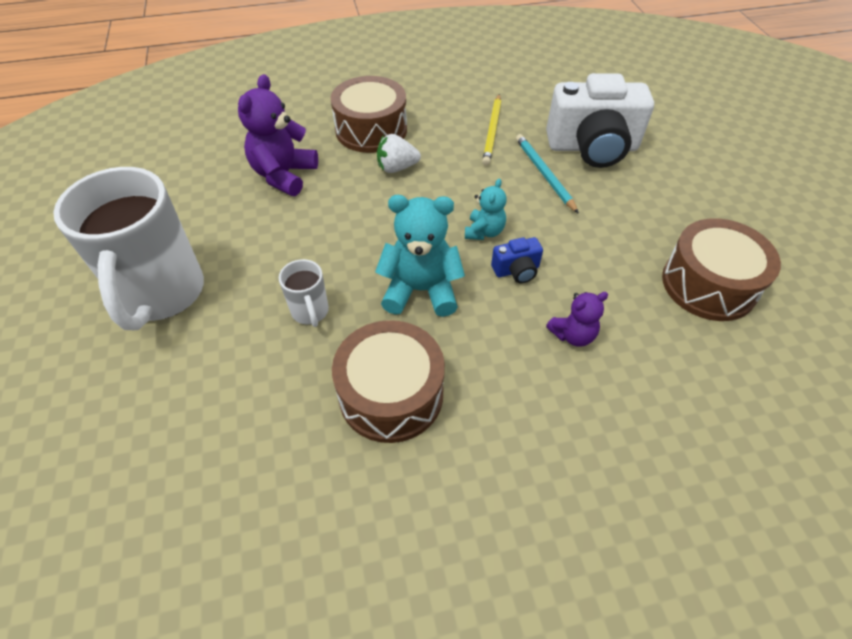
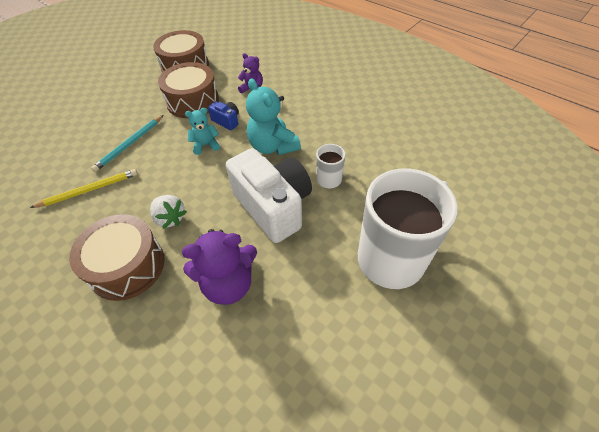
camera: 125 degrees left, 0 degrees up
(391, 394) = (340, 124): brown drum -> brown drum (193, 101)
(592, 147) = (85, 135): white camera -> white camera (273, 207)

